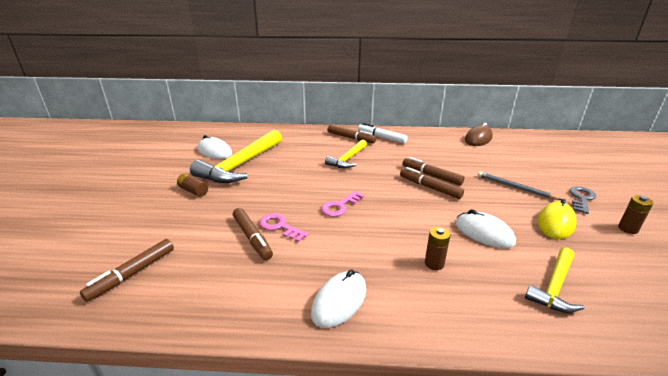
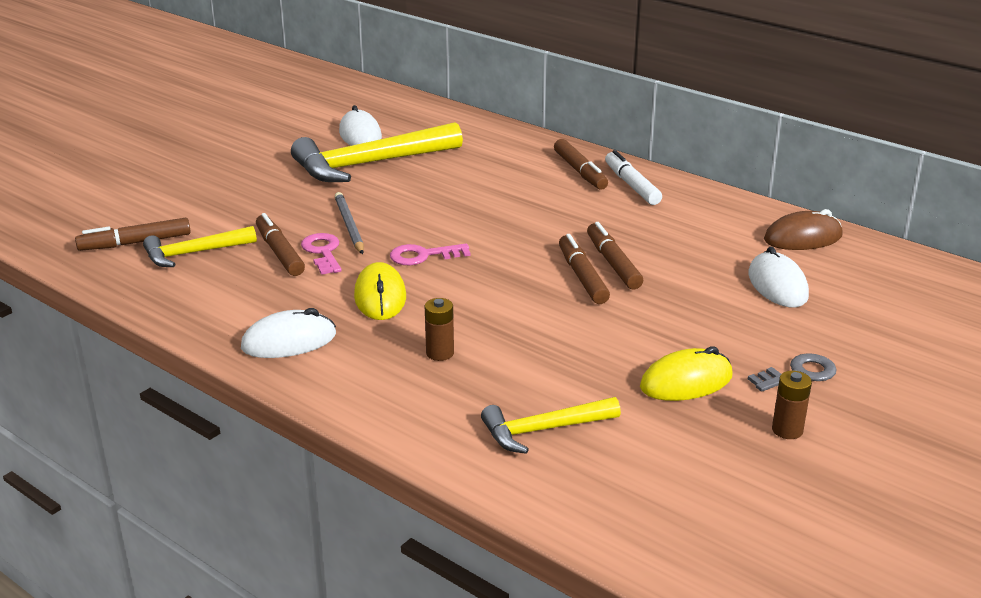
camera: 35 degrees right, 0 degrees up
(193, 191) = (278, 179): brown battery -> none
(252, 238) = (280, 252): brown marker -> brown marker turned 150 degrees clockwise
(348, 159) = (525, 201): yellow hammer -> yellow hammer (194, 253)
(351, 241) = (380, 297): none -> yellow mouse
(484, 233) = (558, 351): white mouse -> white mouse (777, 285)
(515, 188) = (716, 323): grey pencil -> grey pencil (349, 226)

